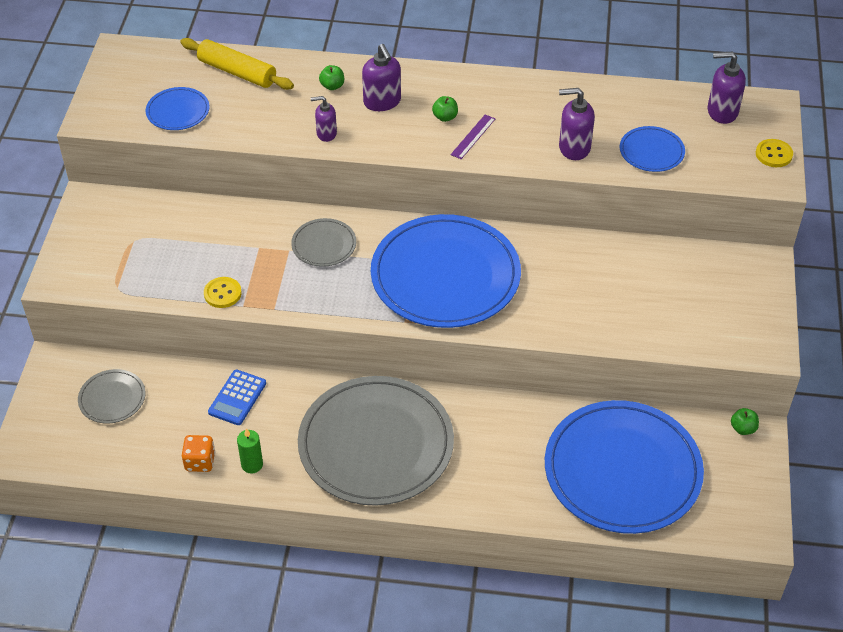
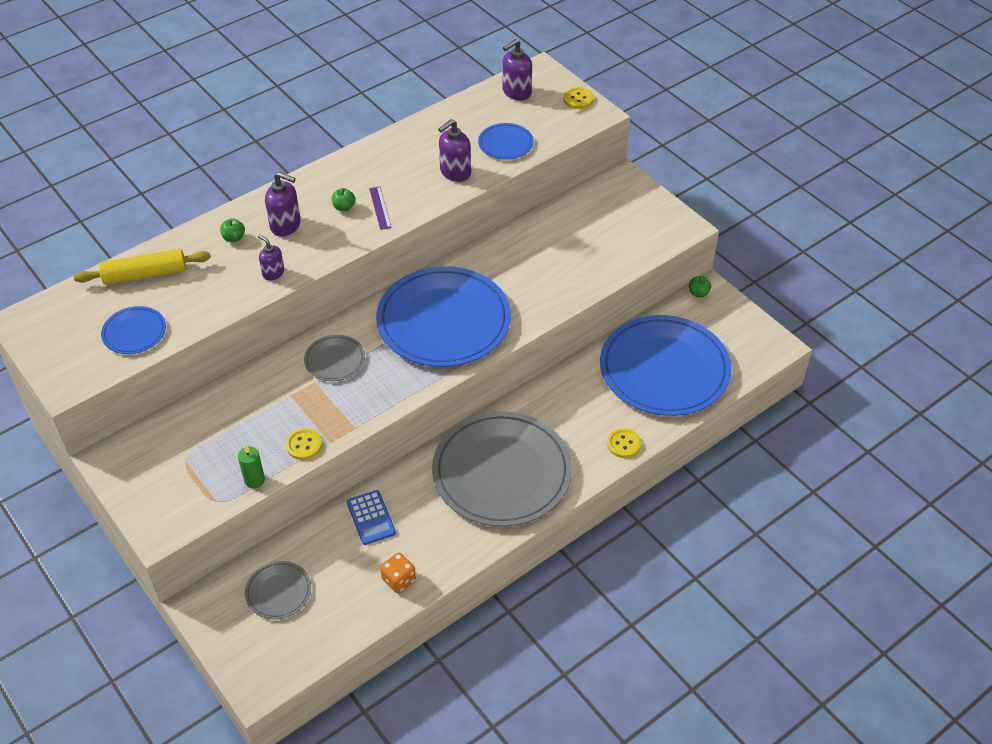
camera: 45 degrees left, 0 degrees up
(252, 464) = (437, 552): green candle -> green candle (254, 480)
(326, 134) = (273, 273): purple soap dispenser -> purple soap dispenser turned 90 degrees clockwise
(504, 504) = (623, 444): none -> yellow button

